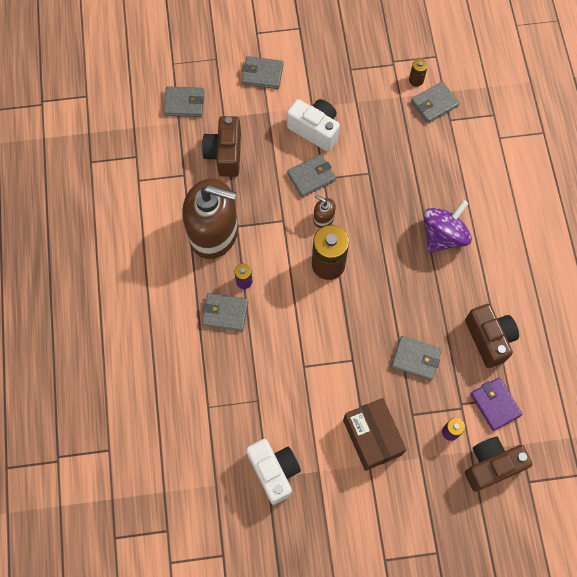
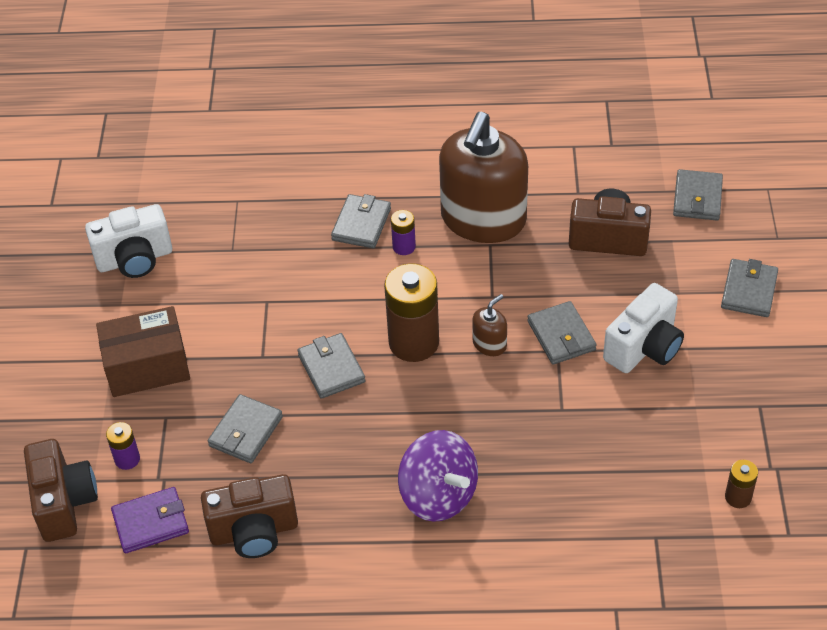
camera: 100 degrees right, 20 degrees down
(434, 104) = (688, 518): grey wallet -> grey wallet (331, 368)

